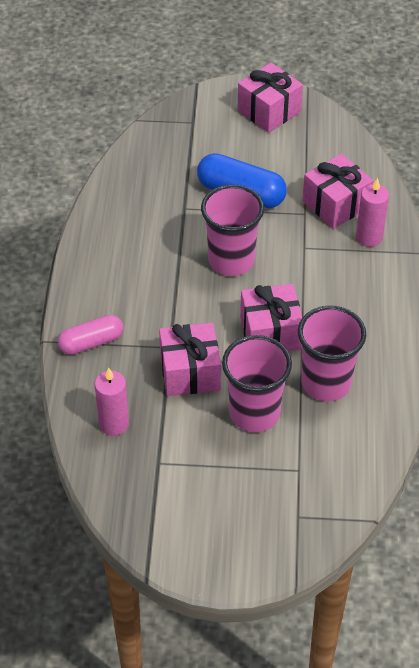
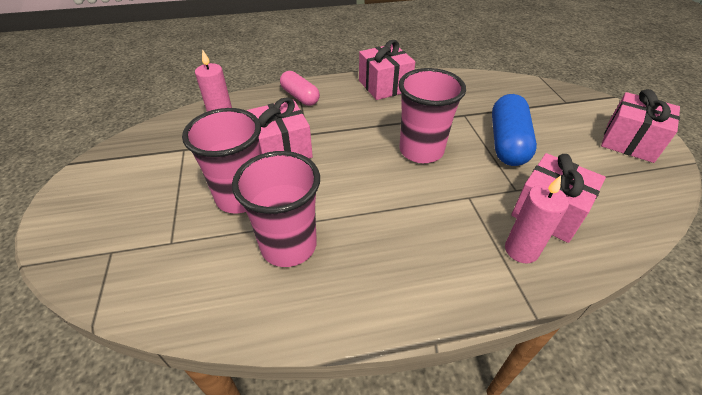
camera: 75 degrees right, 5 degrees down
(270, 333) = (344, 191): pink gift -> pink gift (384, 86)

